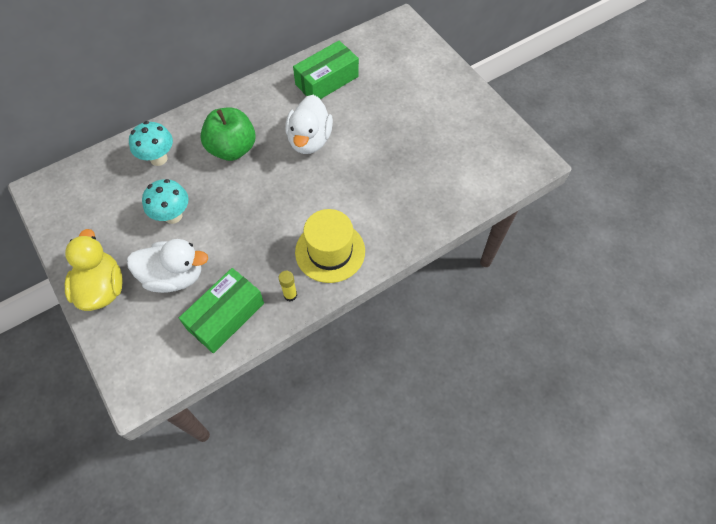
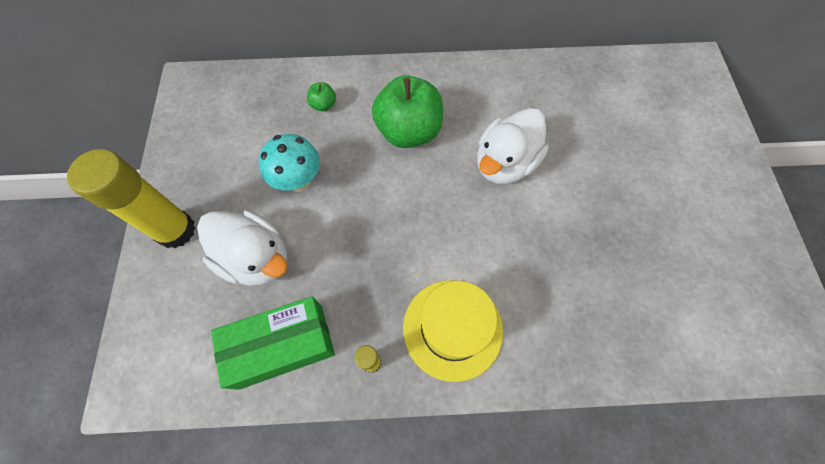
camera: 30 degrees right, 5 degrees up
(102, 288) = (176, 230): yellow duck -> yellow glue stick
(158, 158) = (323, 105): turquoise mushroom -> green apple
(327, 80) = (564, 97): green box -> none

